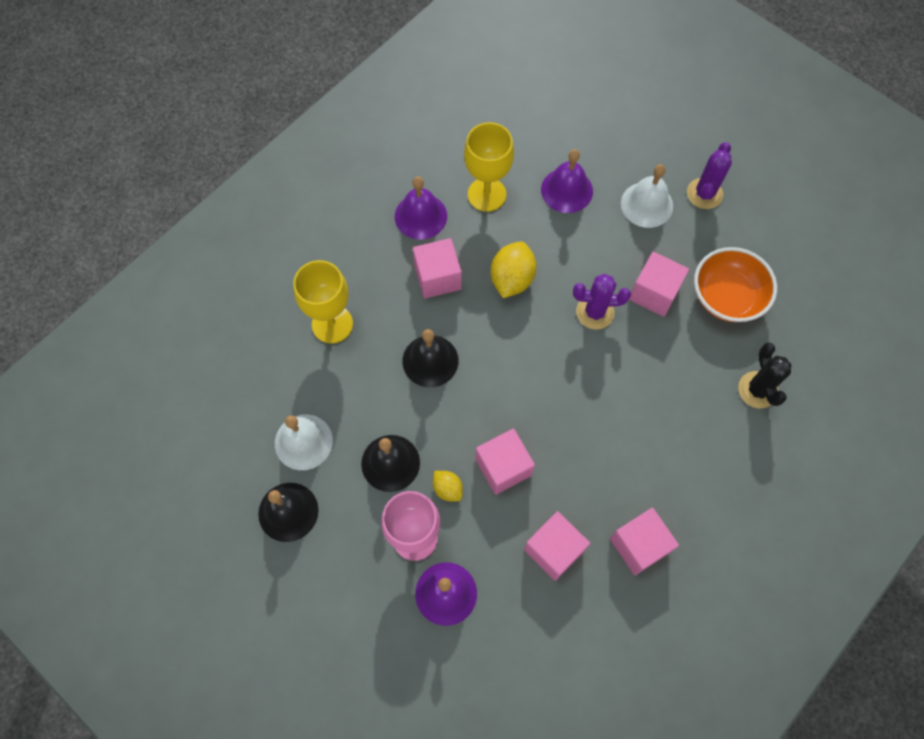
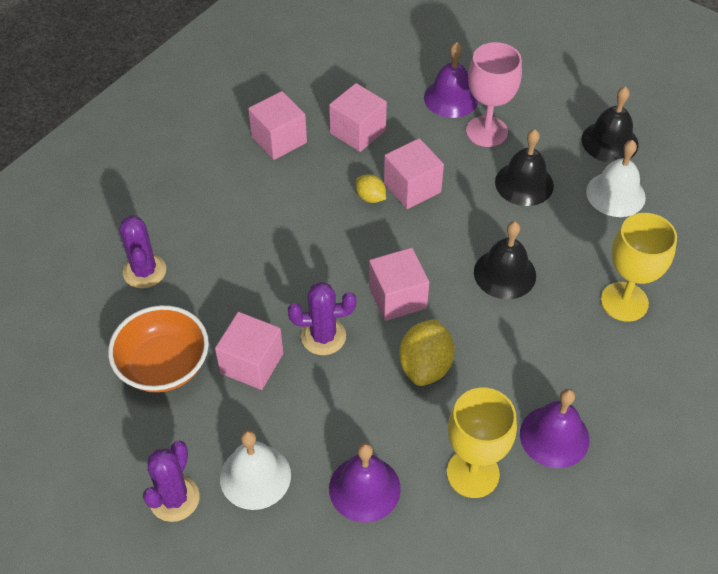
camera: 175 degrees right, 15 degrees down
(438, 277) = (515, 361): pink cube -> pink cube (397, 297)
(447, 489) = (463, 168): yellow lemon -> yellow lemon (370, 197)
(757, 390) = (144, 271): black cactus -> purple cactus

